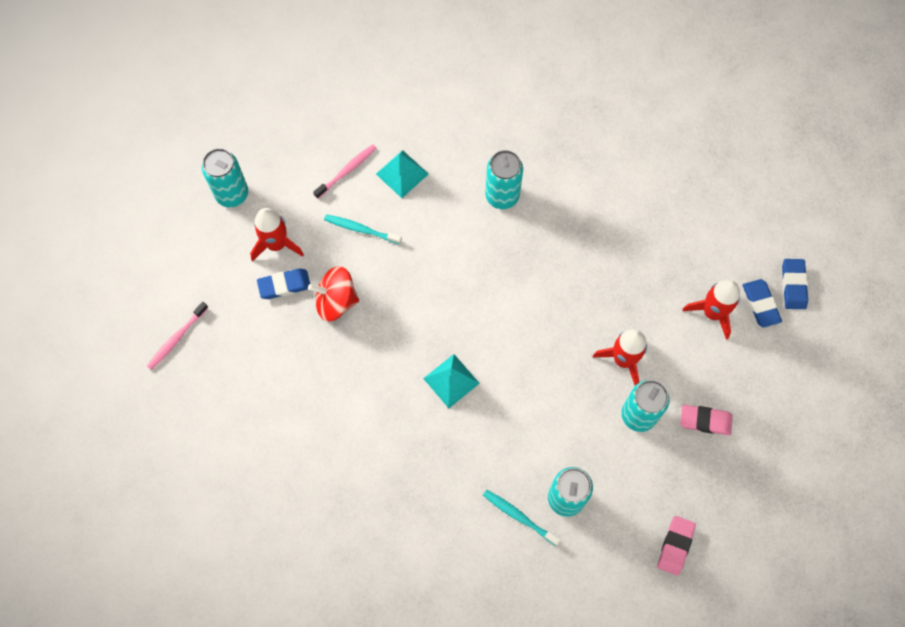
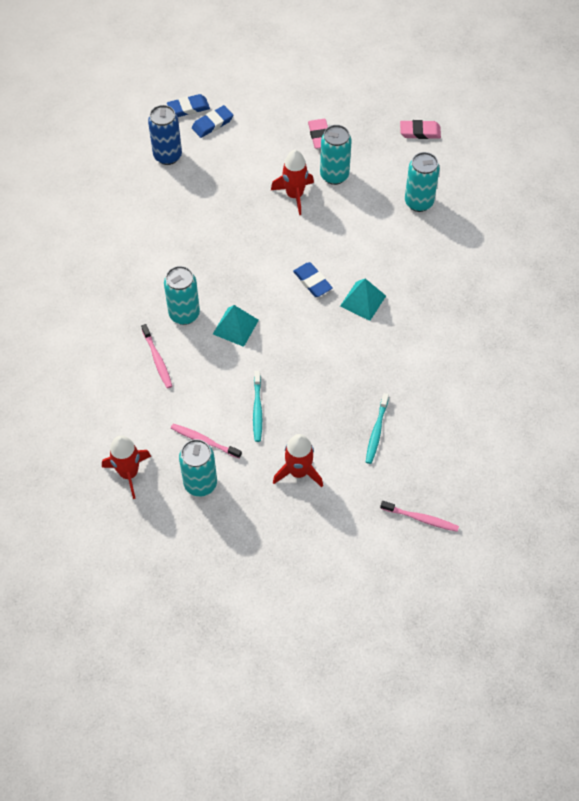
camera: 110 degrees left, 10 degrees down
(232, 194) = (264, 529): turquoise can -> turquoise can (200, 483)
(284, 285) = (334, 451): blue eraser -> blue eraser (312, 281)
(336, 301) = (331, 405): red spinning top -> none
(402, 174) = (191, 396): turquoise pyramid -> turquoise pyramid (235, 327)
(457, 155) = (157, 359): none -> pink toothbrush
(519, 517) = (446, 226): turquoise toothbrush -> turquoise toothbrush (376, 431)
(712, 312) = (231, 150): red rocket -> red rocket (129, 473)
(725, 241) = (167, 156): none -> blue can

